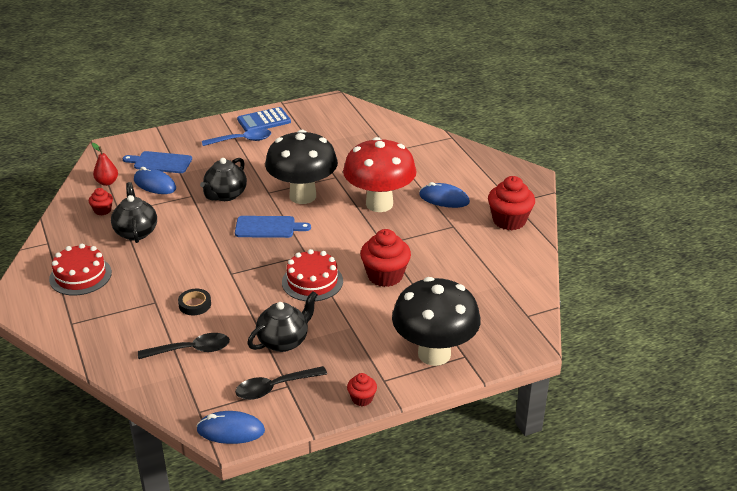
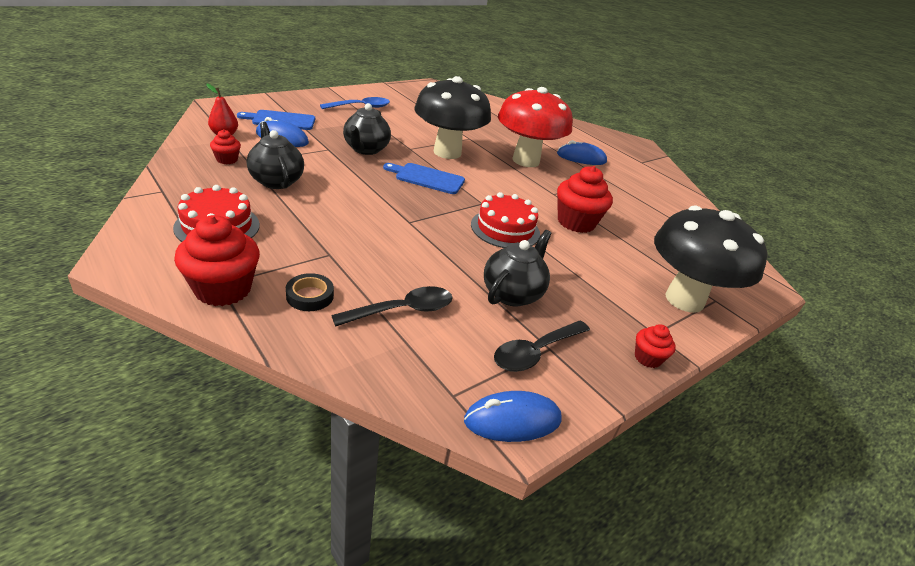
camera: 20 degrees left, 0 degrees up
(195, 304) = (382, 256): black tape -> black tape (310, 296)
(264, 121) = (375, 94): blue calculator -> none
(268, 227) = (427, 178): blue cutting board -> blue cutting board turned 150 degrees counterclockwise
(509, 221) = (651, 176): red cupcake -> red cupcake (223, 289)

